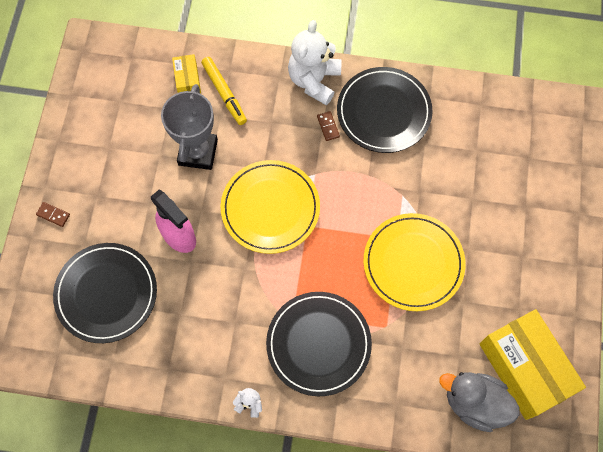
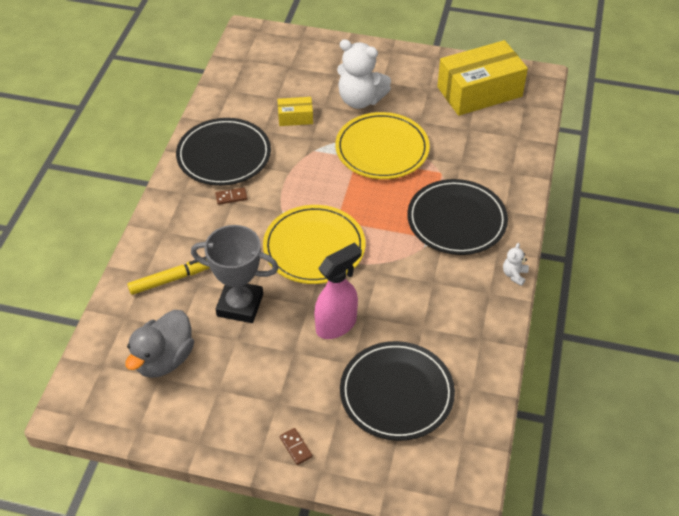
camera: 85 degrees left, 20 degrees down
(53, 215) = (296, 447): brown domino -> brown domino turned 60 degrees counterclockwise
(187, 80) = (147, 311): yellow box -> yellow box (295, 117)
(314, 80) = (176, 204): white teddy bear -> white teddy bear (360, 100)
(474, 403) = (509, 124): grey duck -> grey duck (164, 359)

